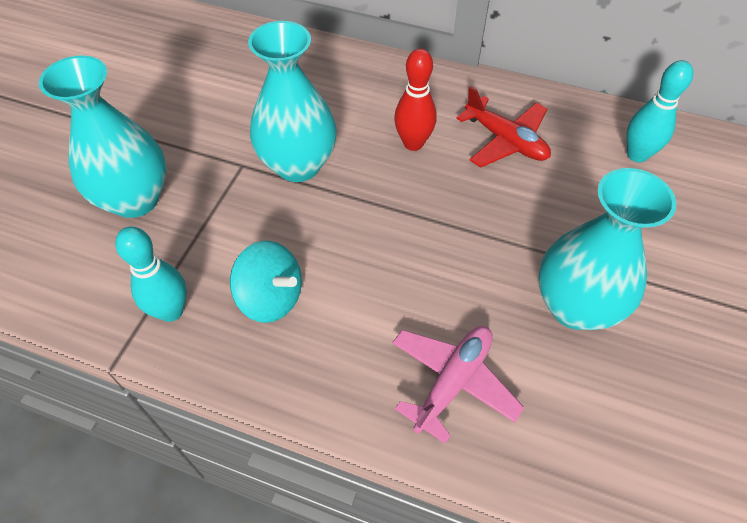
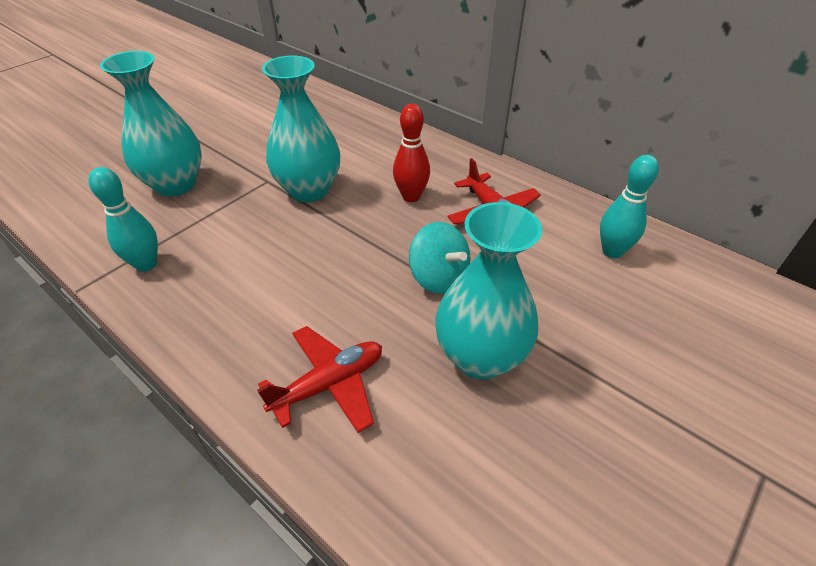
camera: 20 degrees right, 10 degrees down
(271, 298) = (225, 276): turquoise spinning top -> turquoise spinning top (438, 277)
(453, 382) = (329, 384): pink plane -> red plane

